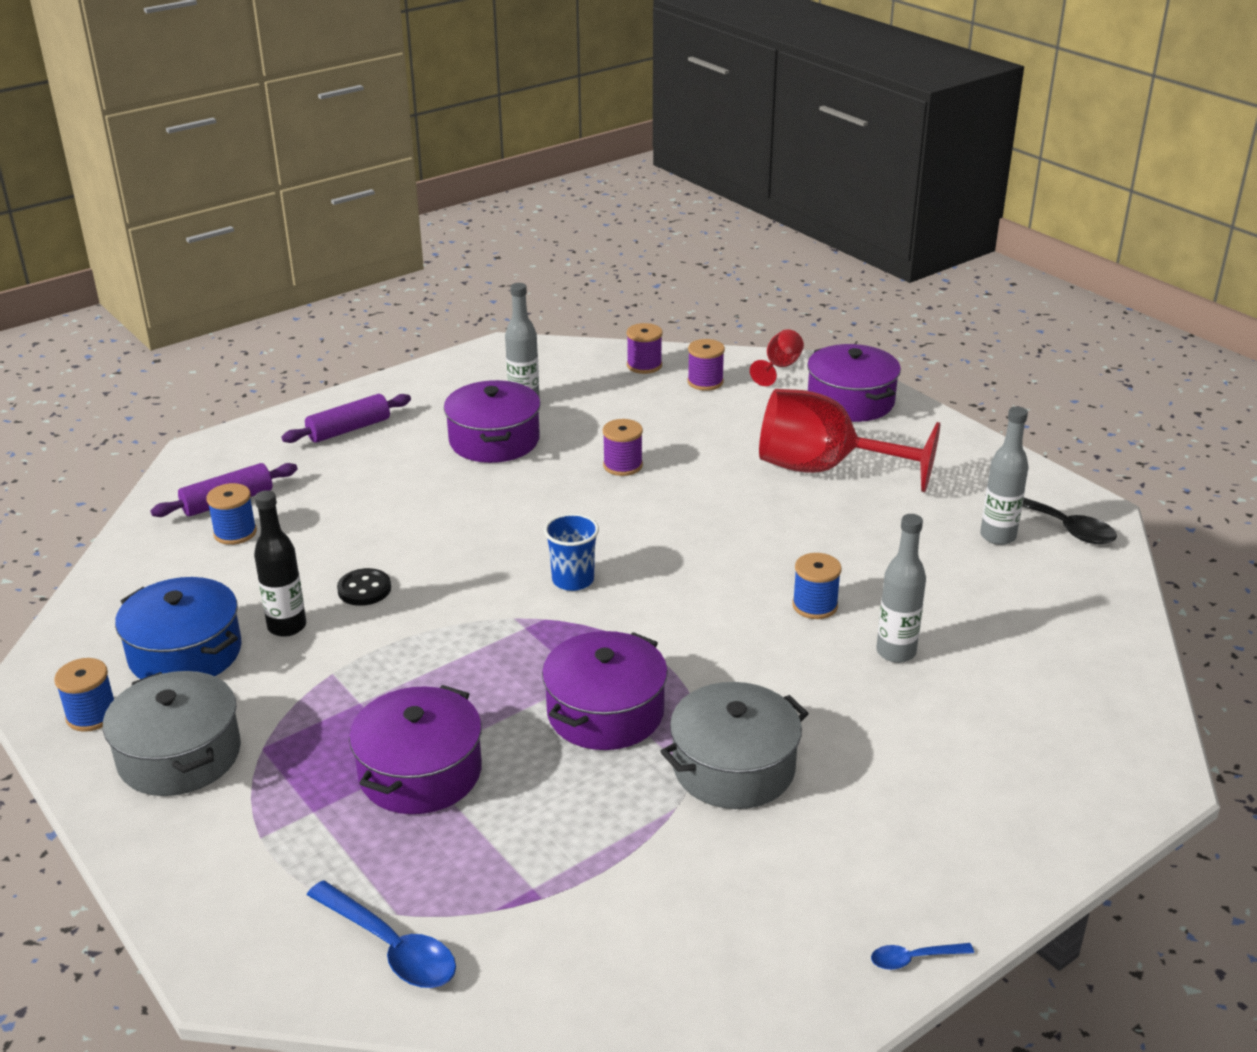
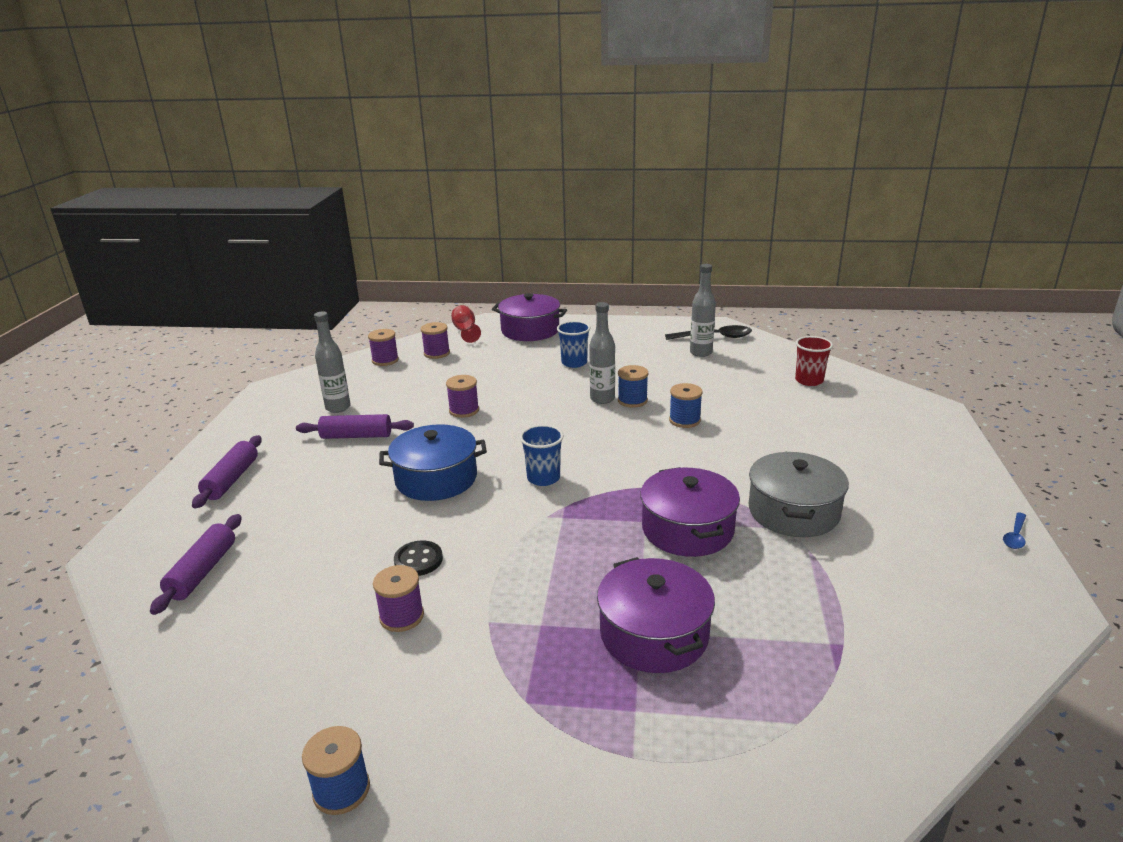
camera: 45 degrees left, 5 degrees down
(179, 755) = (472, 756): grey pot -> none
(185, 653) = (348, 687): blue pot -> blue pot (436, 479)
(235, 533) = (247, 587): blue spool -> blue spool (632, 401)
(287, 626) = (402, 616): black bottle -> purple spool
(390, 946) = (832, 744): blue spoon -> none
(494, 440) = (356, 436): purple pot -> purple rolling pin
(824, 469) = (574, 363): red goblet -> blue cup
(896, 652) = (755, 419): grey bottle -> grey bottle (602, 399)
(1062, 648) = (809, 380): none -> red cup

